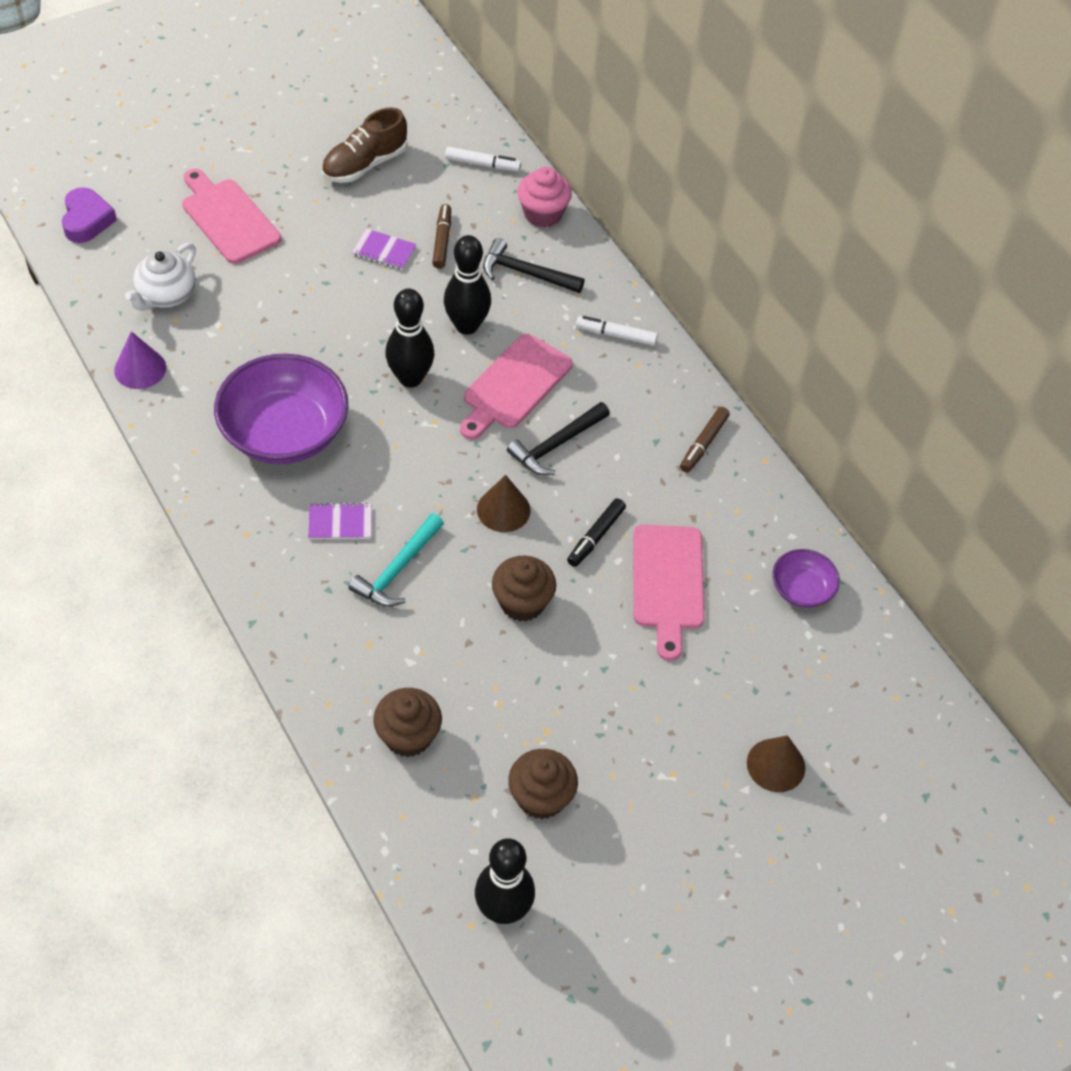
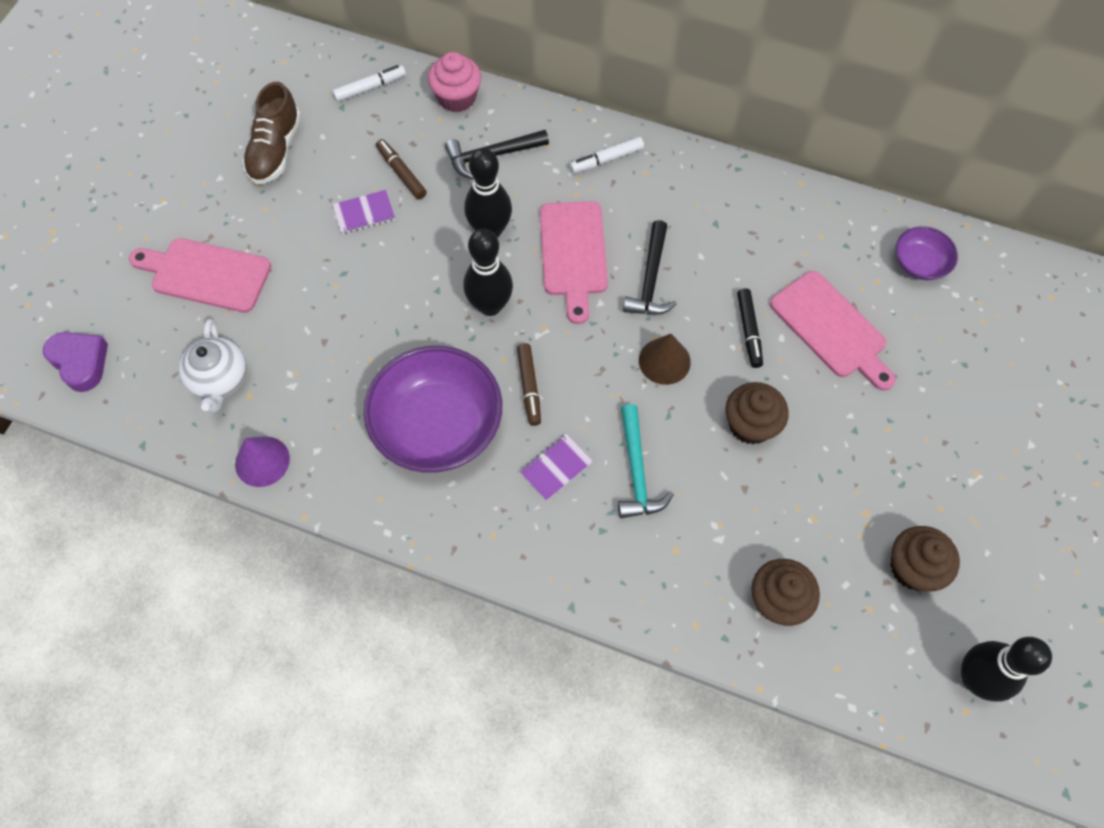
camera: 35 degrees left, 10 degrees up
(703, 444) = (749, 201): brown marker -> brown marker (529, 387)
(776, 765) = (1031, 410): brown cone -> none

